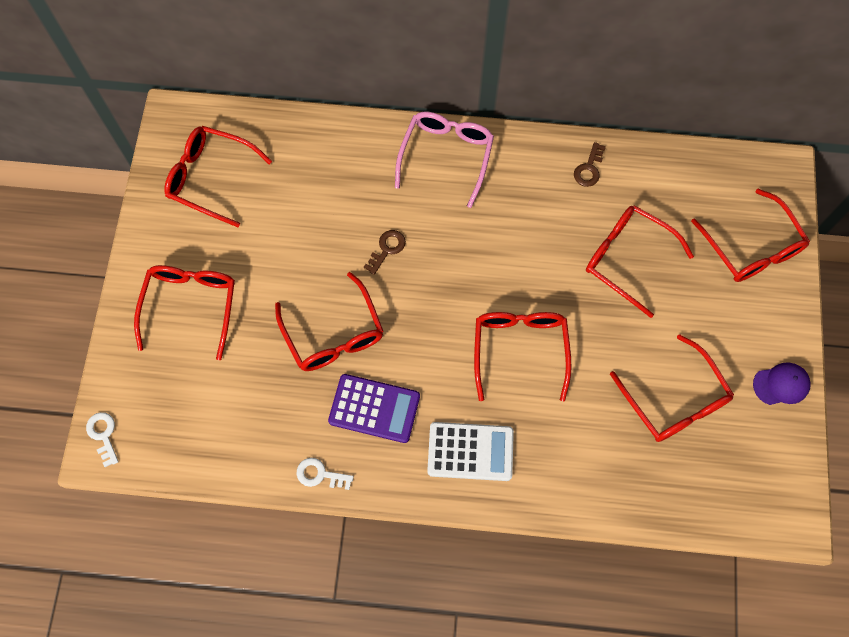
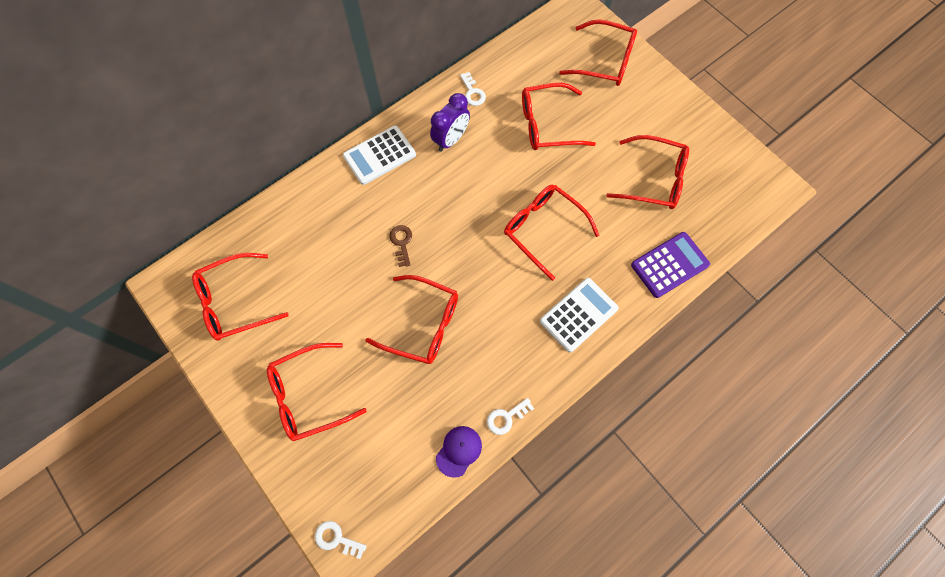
camera: 45 degrees left, 0 degrees up
(191, 306) = (308, 395): red glasses -> red glasses turned 75 degrees counterclockwise
(374, 408) = (496, 345): purple calculator -> purple calculator (669, 265)
(446, 156) = (379, 155): pink glasses -> white calculator
(523, 196) = (451, 140): none -> purple clock
(589, 169) = (472, 92): brown key -> white key
(781, 384) = (696, 121): purple cap -> purple cap (459, 451)

